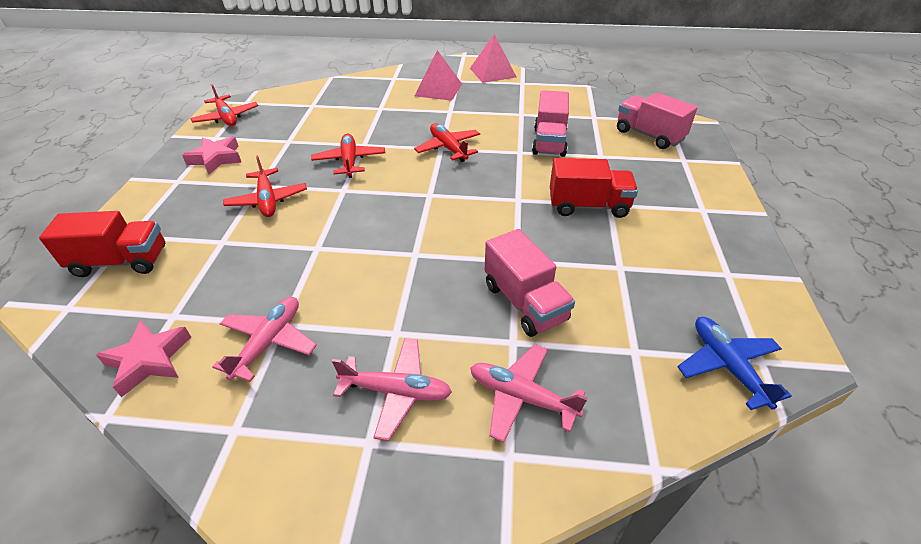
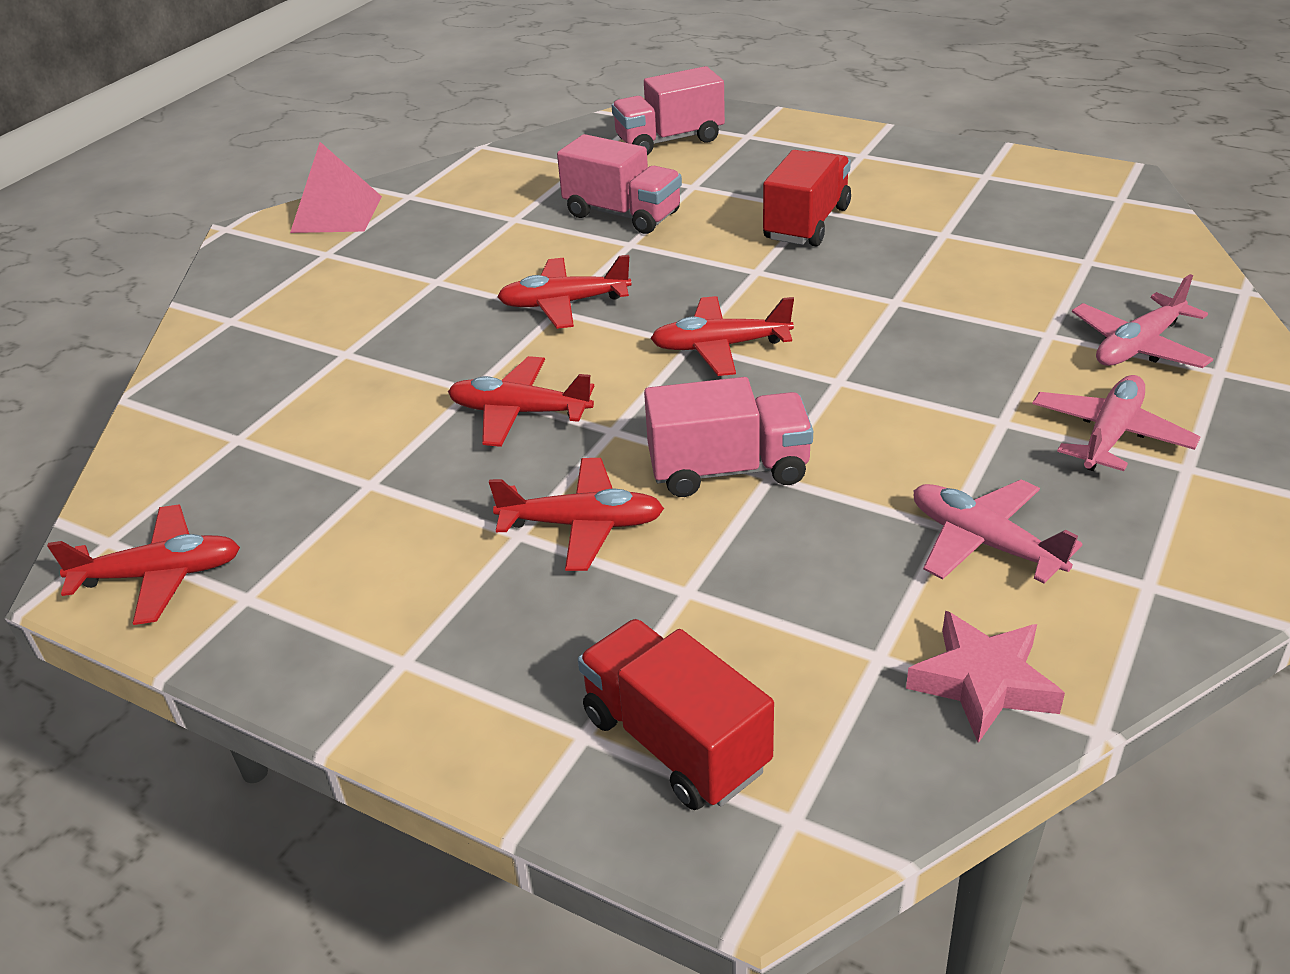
camera: 65 degrees left, 5 degrees down
(121, 261) = (675, 742): red truck -> red truck turned 60 degrees counterclockwise
(216, 159) = (354, 596): pink star -> none
(431, 205) = (720, 347): none -> red plane
(438, 89) = (340, 279): pink pyramid -> none
(525, 302) = (981, 311): pink truck -> pink truck (728, 469)
(727, 366) = (1123, 217): blue plane -> none

